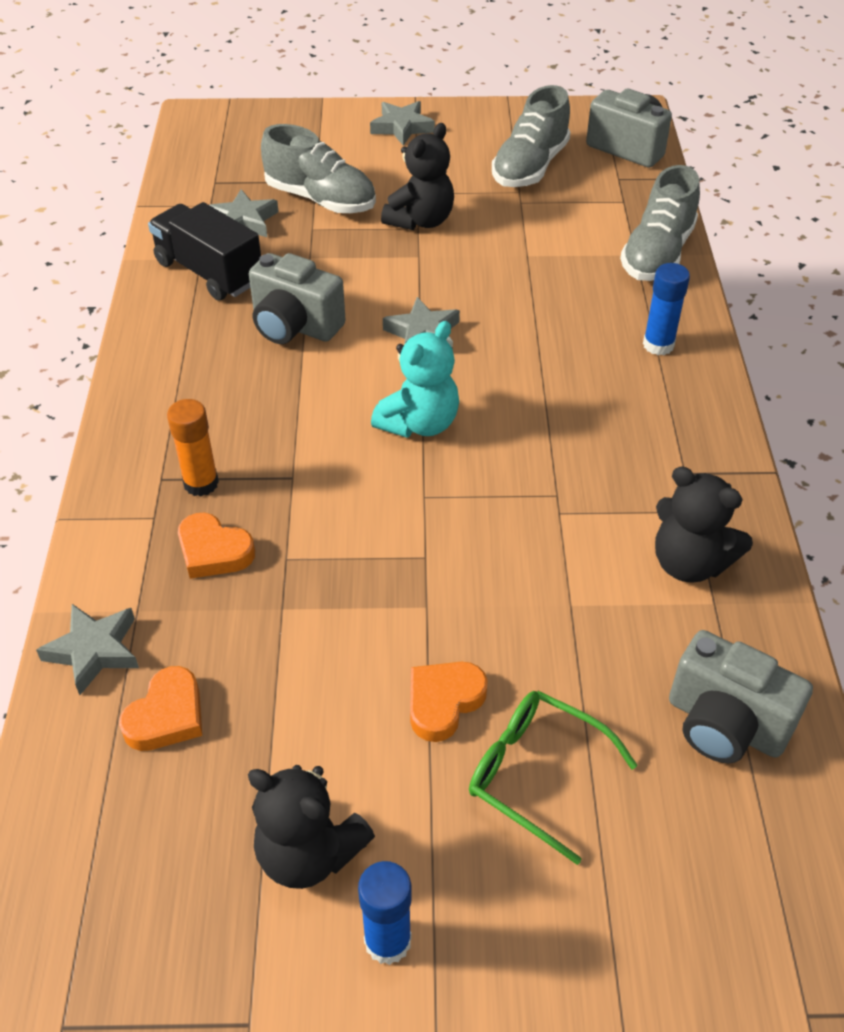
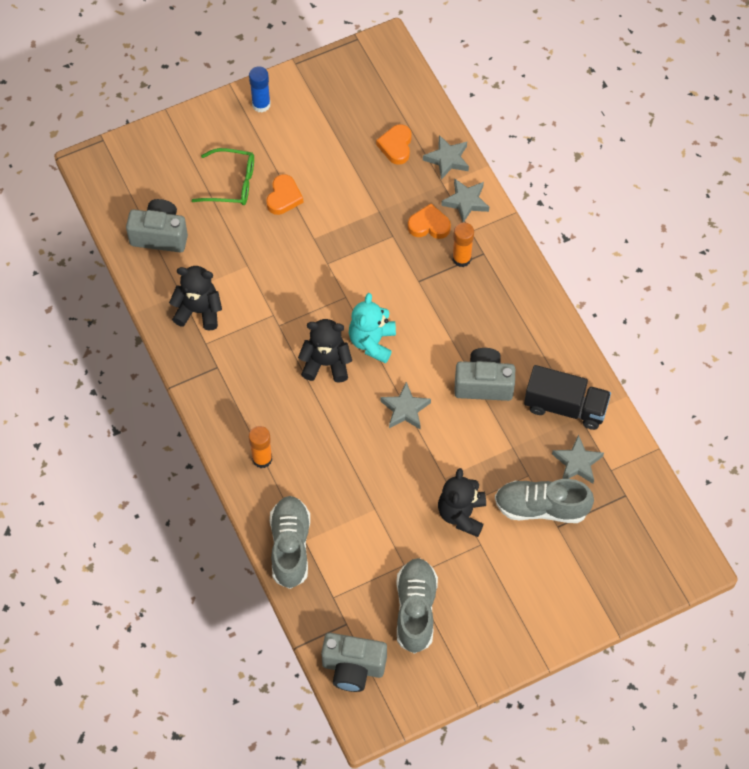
camera: 155 degrees right, 15 degrees up
(309, 853) = (306, 120): black teddy bear -> black teddy bear (326, 363)
(402, 127) = (534, 619): grey star -> grey star (466, 202)
(658, 345) = (262, 459): blue glue stick -> orange glue stick

